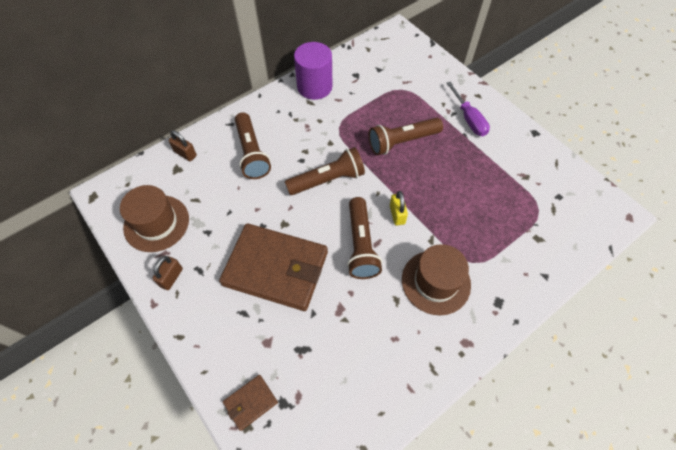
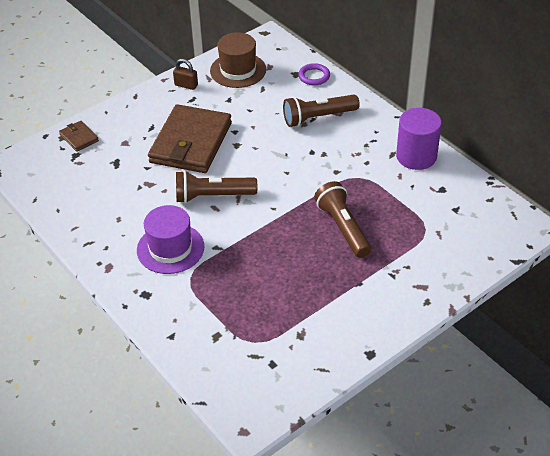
camera: 90 degrees right, 15 degrees down
(185, 154) = (314, 76): brown padlock -> purple ring
(327, 180) = (287, 171): brown flashlight -> none
(397, 214) = (247, 222): yellow padlock -> none
(436, 282) = (170, 248): brown hat -> purple hat
(468, 119) = (385, 289): purple screwdriver -> none

